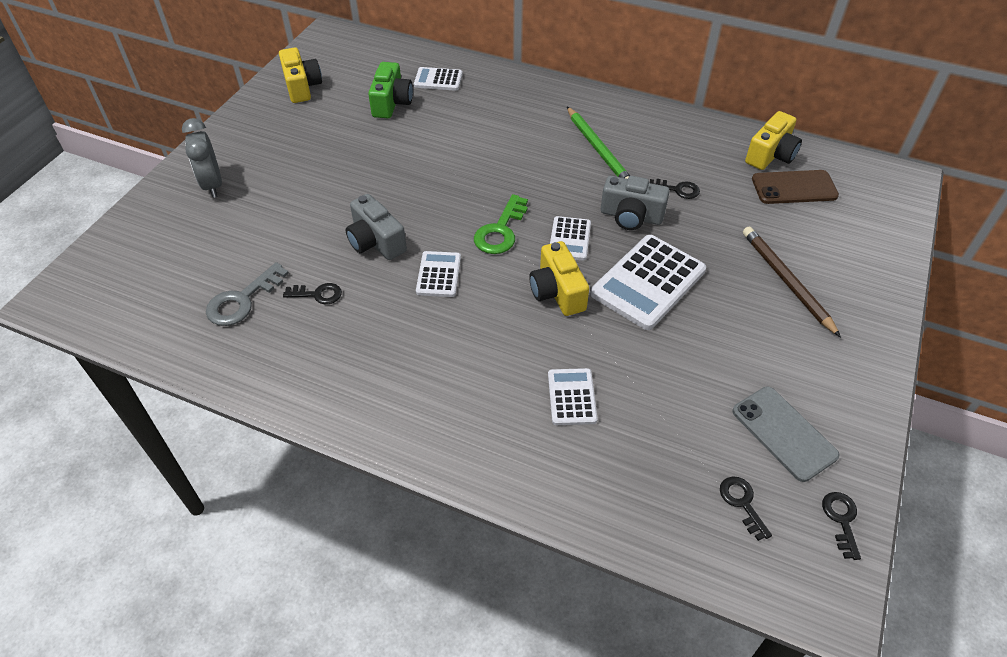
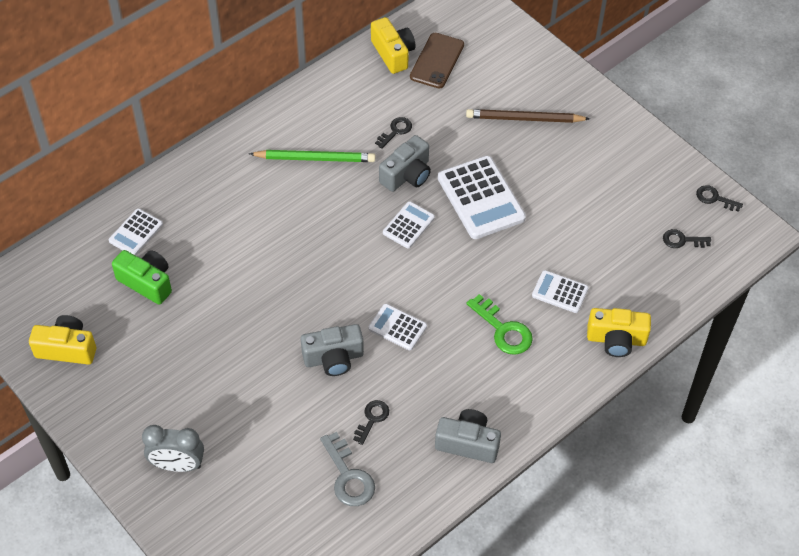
camera: 65 degrees left, 5 degrees up
(321, 383) = (468, 443): none -> grey camera
(500, 231) = (372, 267): green key -> green key (503, 330)
(557, 292) = (459, 258): yellow camera -> yellow camera (616, 339)
(570, 239) = (408, 225): white calculator -> white calculator turned 90 degrees counterclockwise
(784, 433) = (644, 192): grey phone -> none

